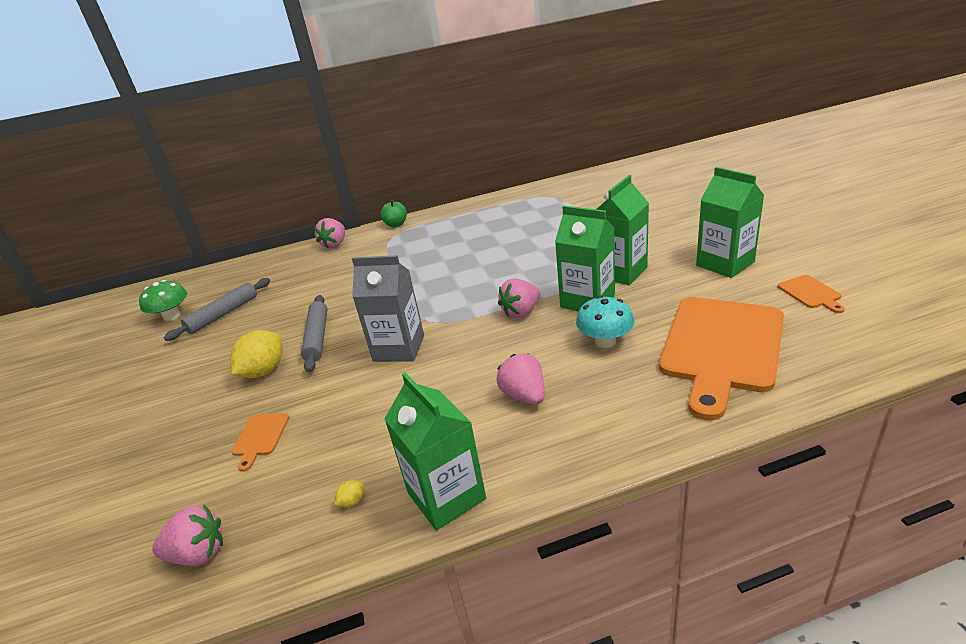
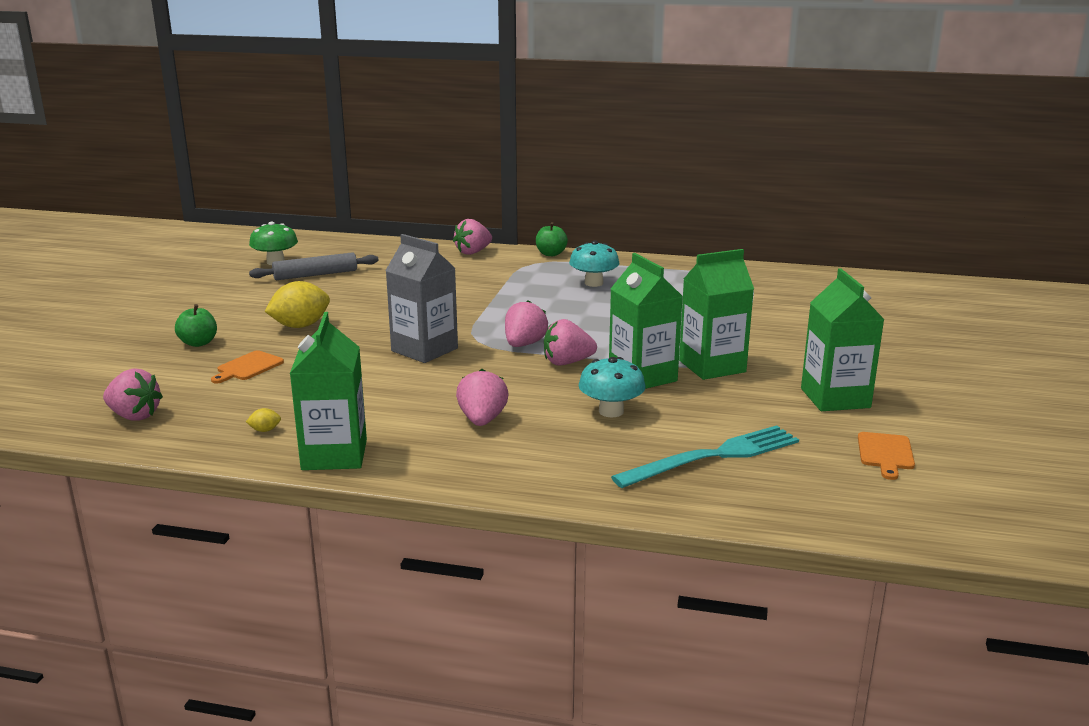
camera: 25 degrees right, 10 degrees down
(182, 432) = (198, 343): none -> green apple
(317, 338) = (369, 318): grey rolling pin -> none
(456, 237) = (593, 283): none -> turquoise mushroom
(470, 309) = (524, 344): none -> pink strawberry
(721, 347) = (713, 457): orange cutting board -> turquoise fork

